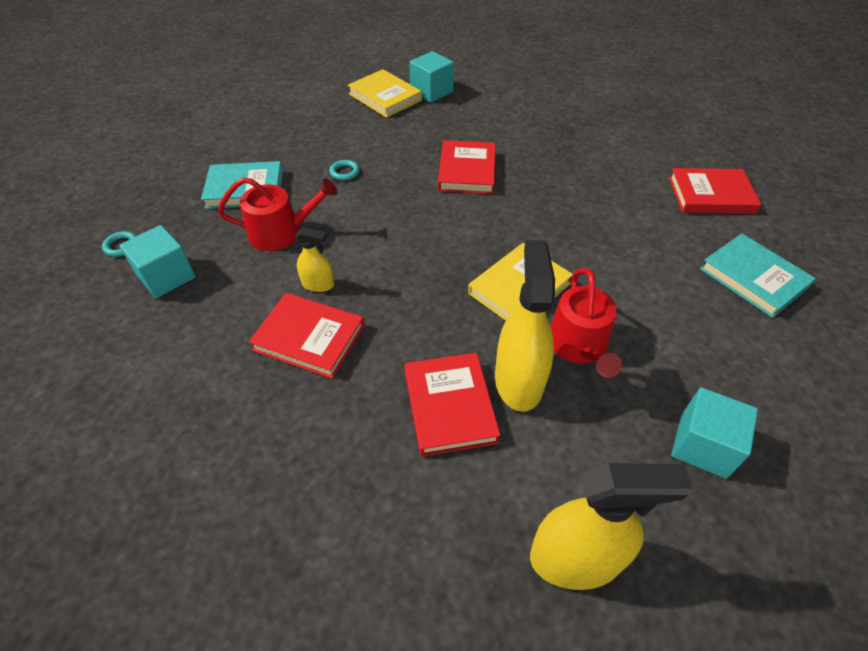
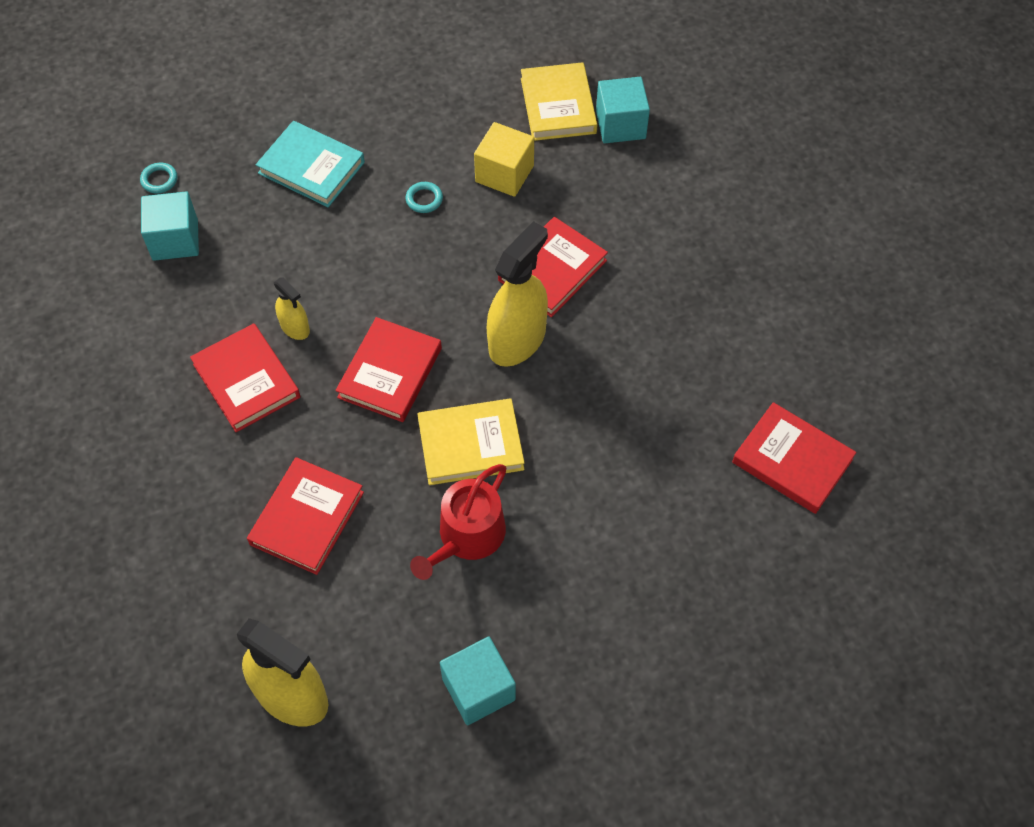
camera: 35 degrees right, 10 degrees up
(281, 232) = (306, 245): red watering can -> none
(385, 139) = (504, 174): none -> yellow cube
(418, 276) = (390, 373): none -> red book
(518, 381) = (383, 533): yellow spray bottle -> yellow spray bottle (517, 340)
(753, 278) = (716, 580): turquoise book -> none

